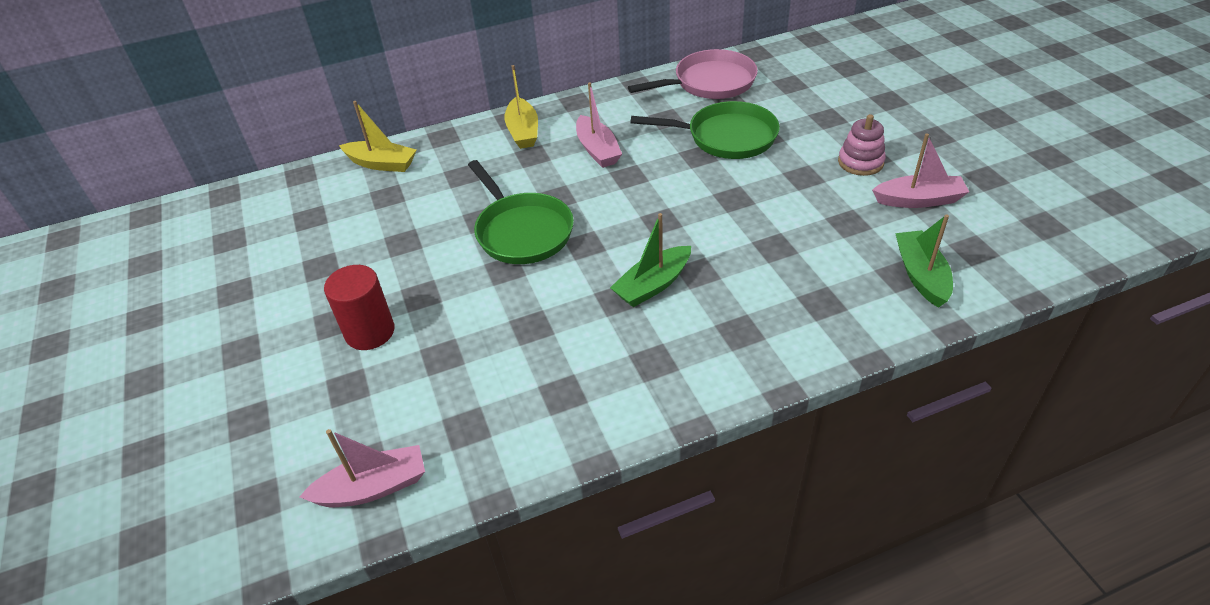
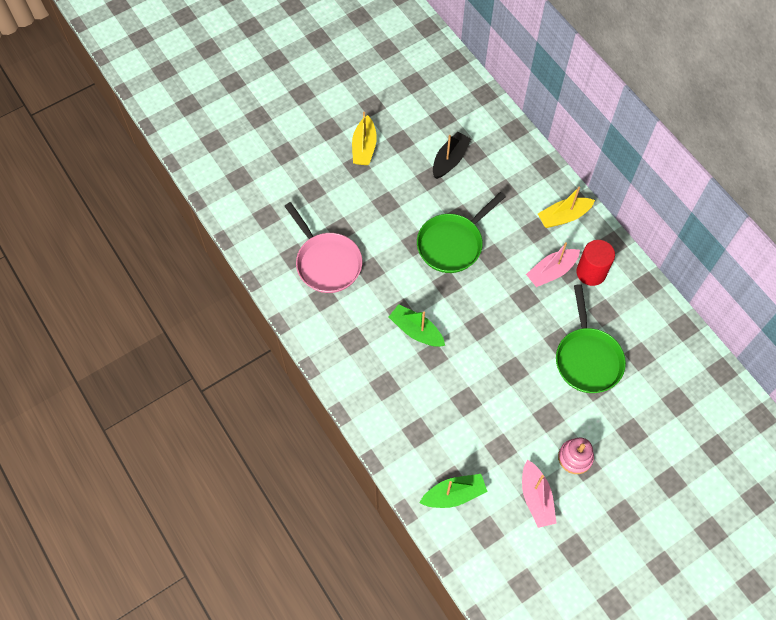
camera: 75 degrees right, 20 degrees up
(370, 332) = (352, 187): red cylinder -> red cylinder (591, 272)
(373, 487) = (253, 225): pink boat -> none
(382, 164) = (506, 138): yellow boat -> yellow boat (364, 147)
(384, 218) = (450, 160): none -> black boat
(709, 83) = (663, 338): pink pan -> pink pan (326, 262)

